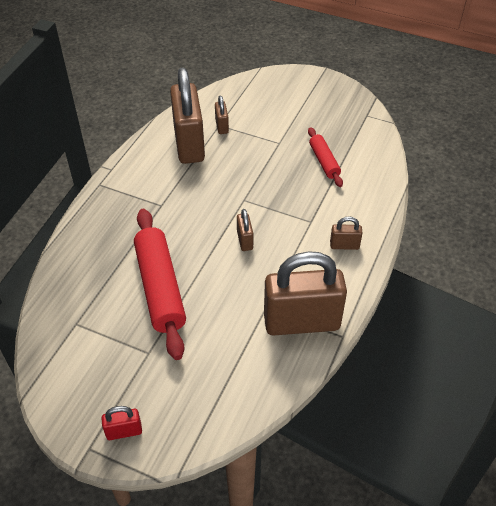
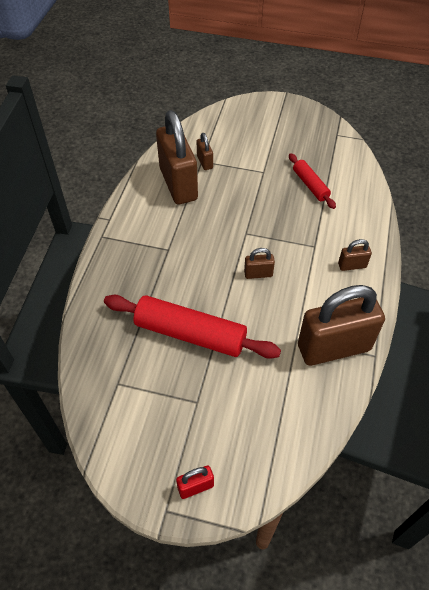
camera: 10 degrees left, 5 degrees up
(160, 288) = (190, 334): red rolling pin -> red rolling pin turned 45 degrees counterclockwise
(245, 240) = (258, 274): brown padlock -> brown padlock turned 75 degrees counterclockwise

